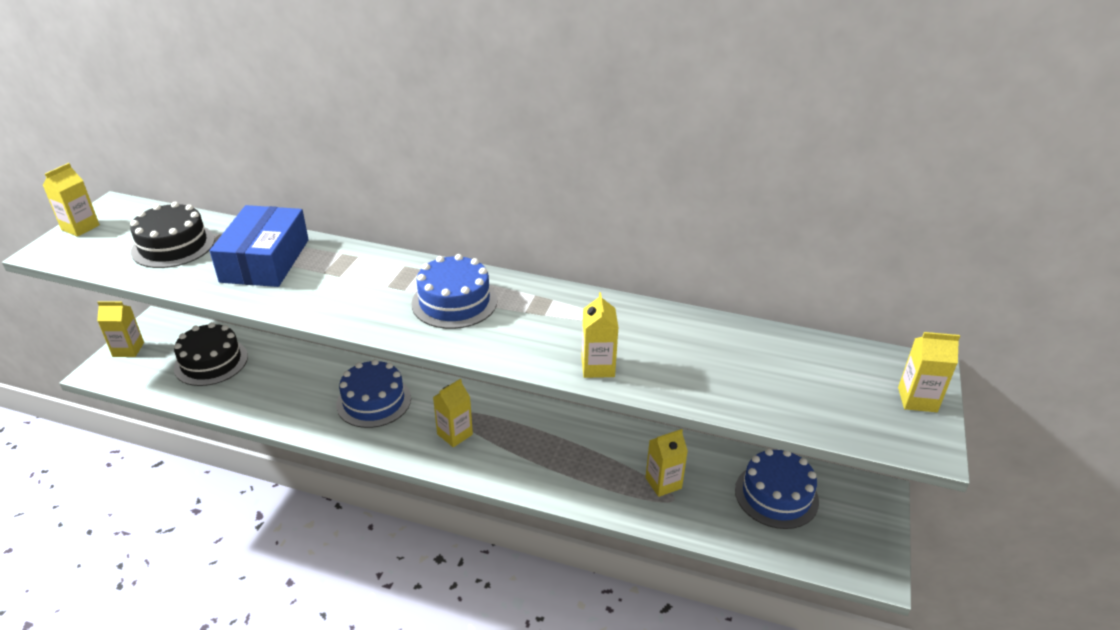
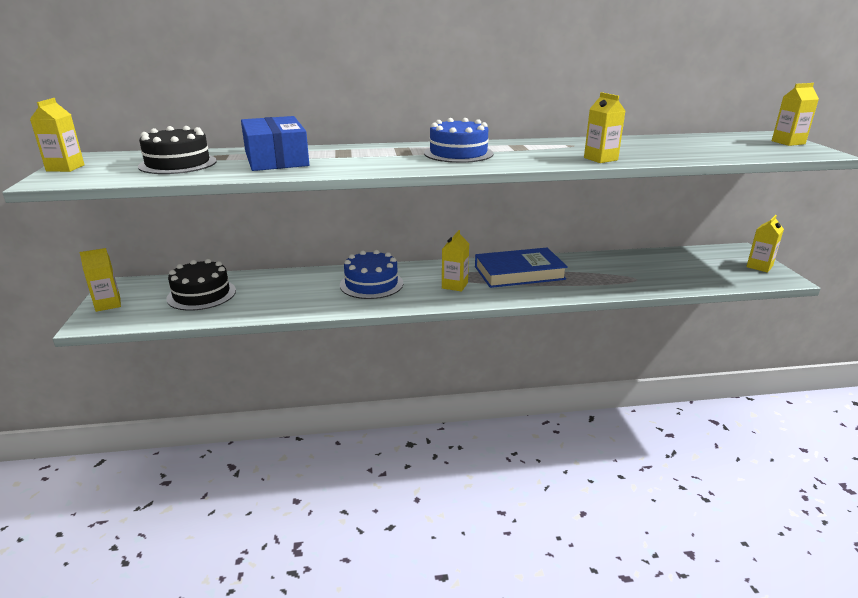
camera: 25 degrees left, 10 degrees down
(544, 437) = (519, 273): none -> blue book
(663, 483) = (621, 274): yellow carton -> yellow carton (759, 266)
(776, 495) = (690, 263): blue cake -> none

